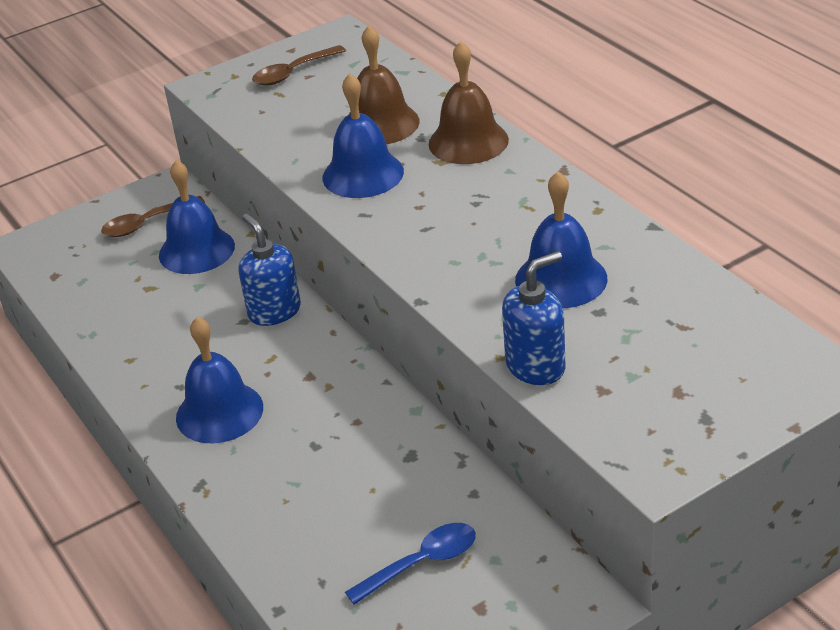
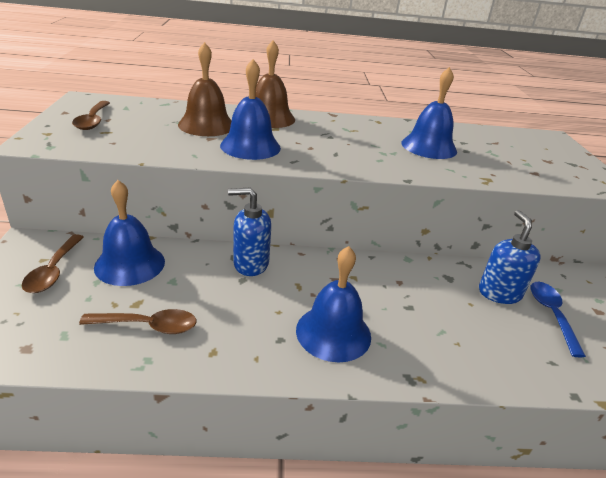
camera: 65 degrees left, 5 degrees down
(128, 310) = (148, 326): none -> brown spoon
(536, 366) = (502, 178): blue soap dispenser -> blue soap dispenser (499, 293)

